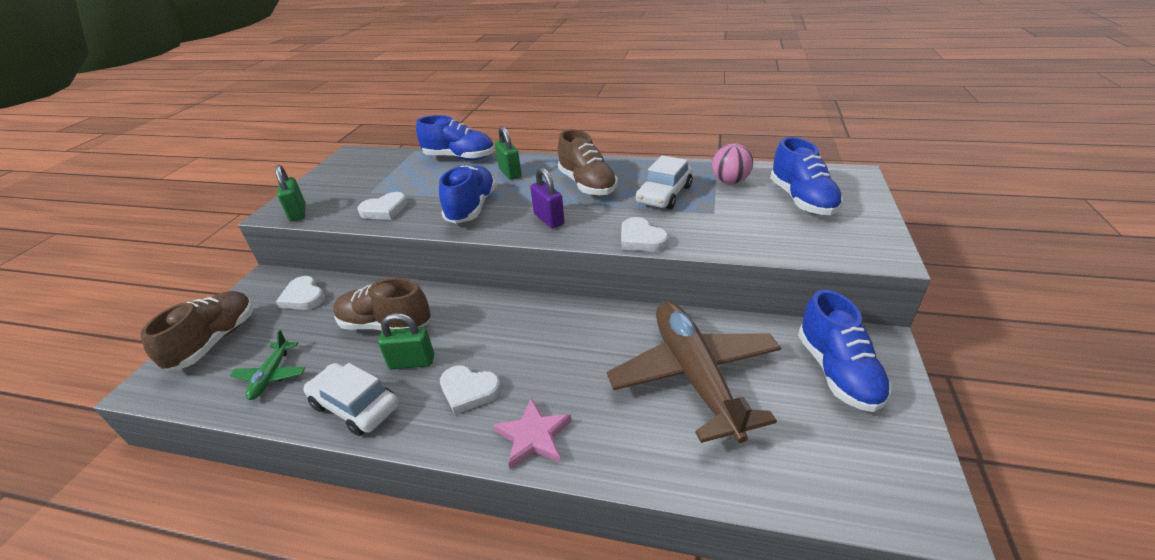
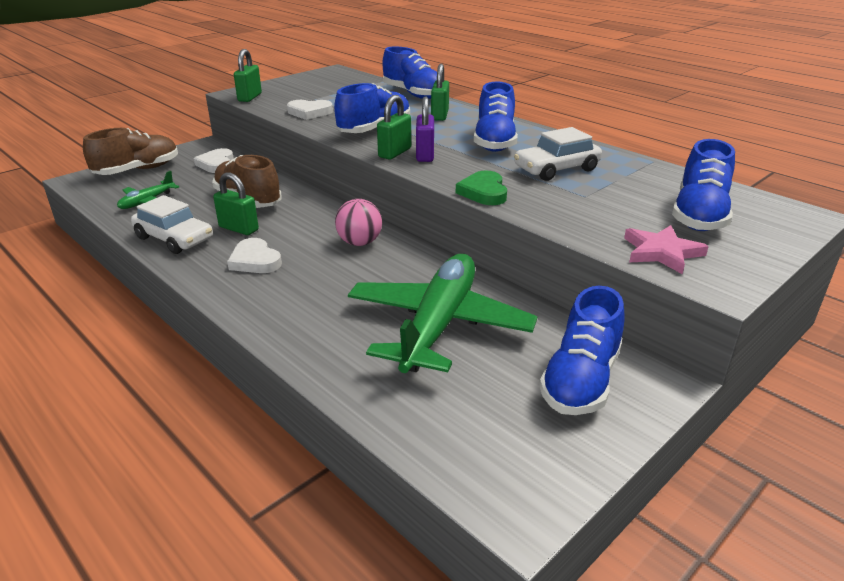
camera: 30 degrees right, 5 degrees down
(355, 406) = (174, 238): white car -> white car turned 150 degrees clockwise
(520, 226) = (394, 153): none -> green padlock
(533, 436) = (264, 305): pink star -> pink star (661, 252)
(587, 185) = (494, 142): brown shoe -> blue shoe
(641, 239) = (484, 192): white heart -> green heart
(694, 375) = (438, 325): brown plane -> green plane
(730, 181) = (642, 179): pink ball -> pink ball (359, 243)

